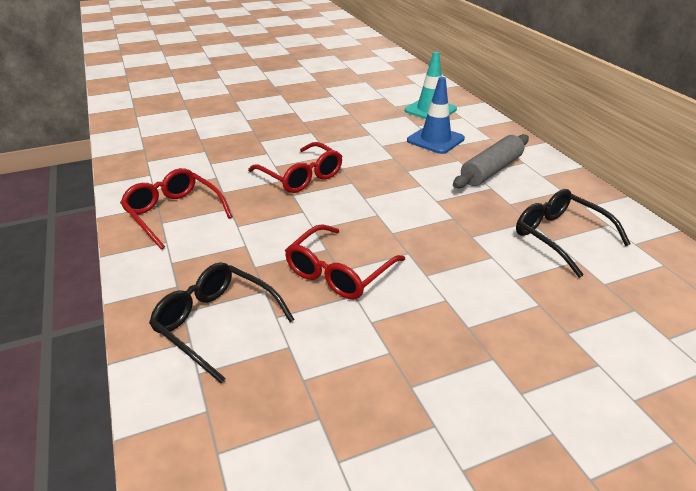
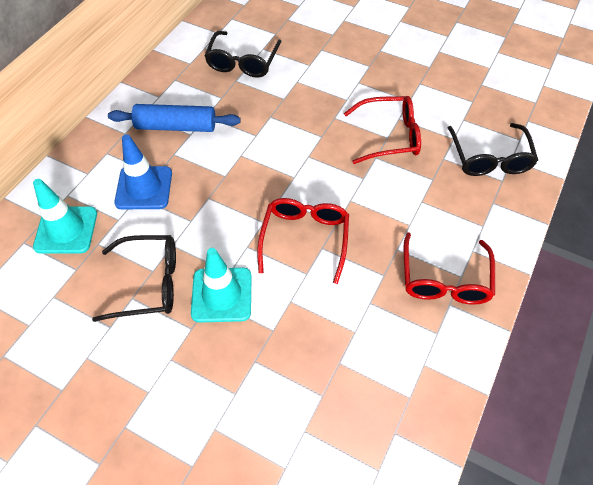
camera: 130 degrees left, 20 degrees up
(308, 135) = (221, 295): none -> turquoise traffic cone
(352, 120) = (149, 283): none -> black glasses
(491, 170) = (176, 126): grey rolling pin -> blue rolling pin

